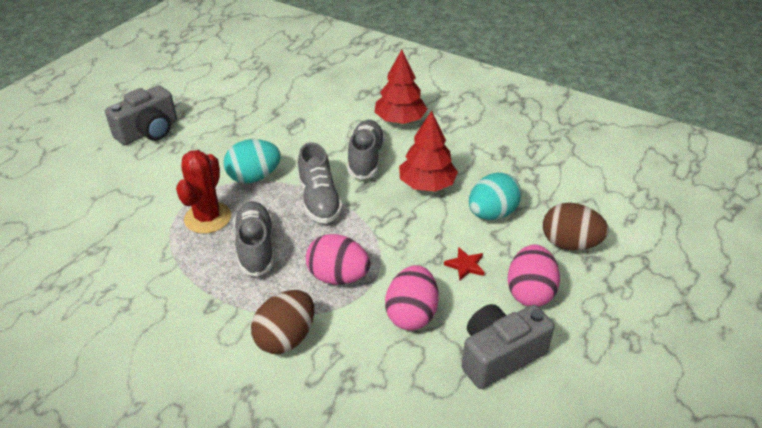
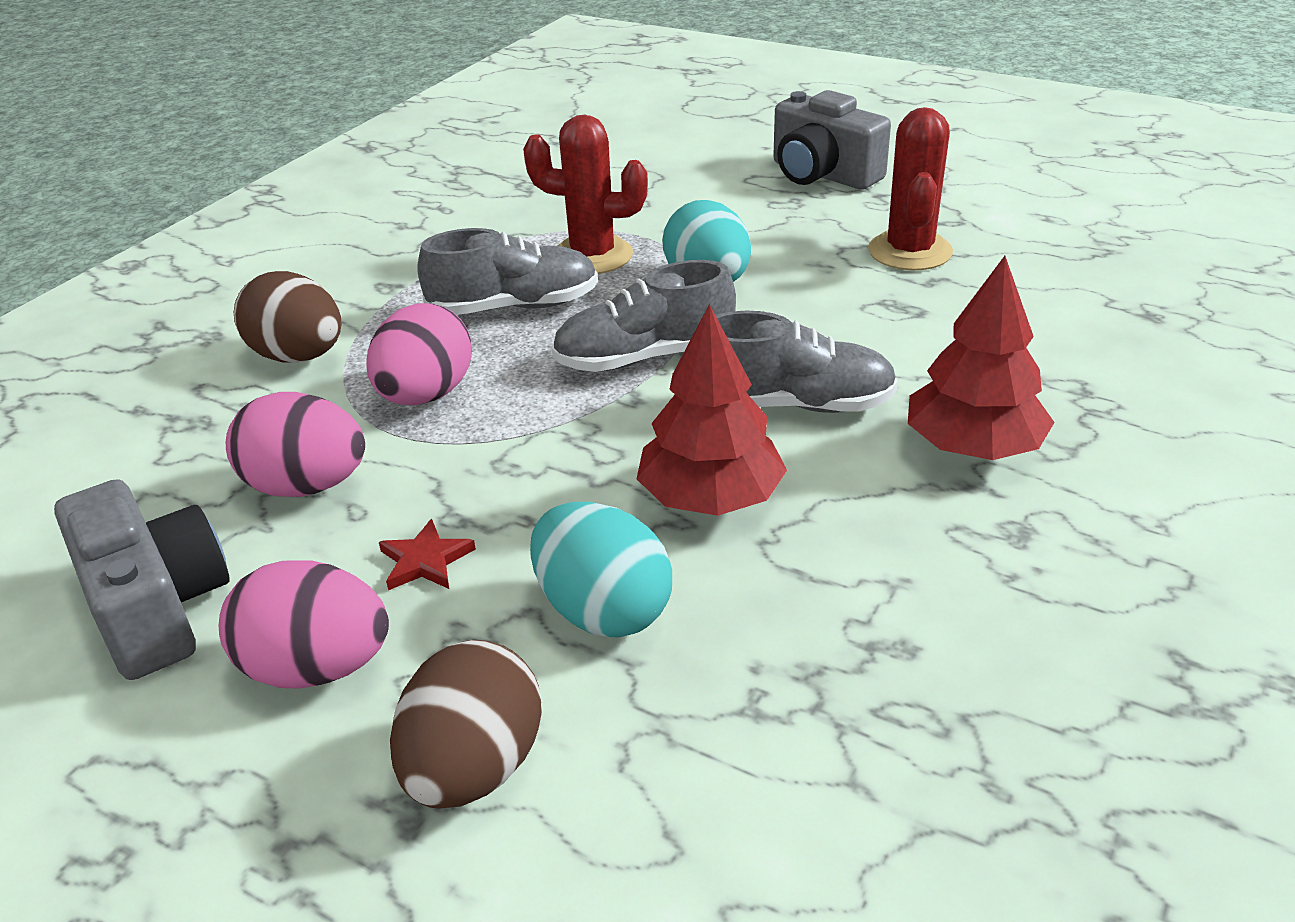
camera: 90 degrees right, 5 degrees down
(246, 115) = (909, 251): none -> red cactus

